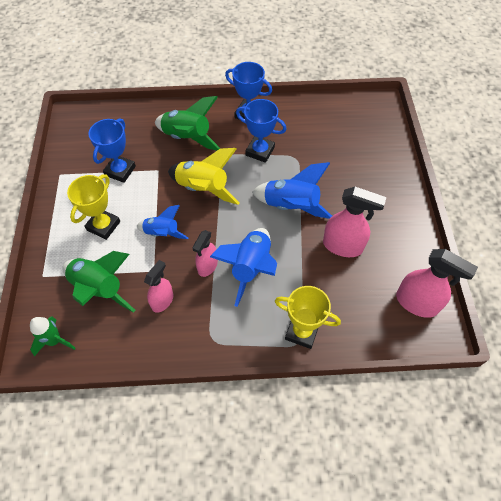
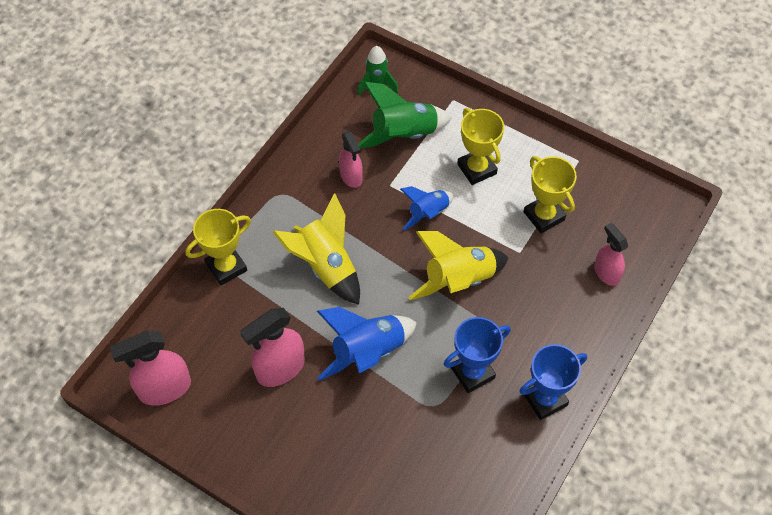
camera: 125 degrees right, 0 degrees up
(120, 171) = (544, 216): blue trophy -> yellow trophy
(187, 138) = (549, 307): green rocket -> none
(207, 266) = (358, 231): pink spray bottle -> pink spray bottle (606, 273)
(250, 268) = (326, 266): blue rocket -> yellow rocket

